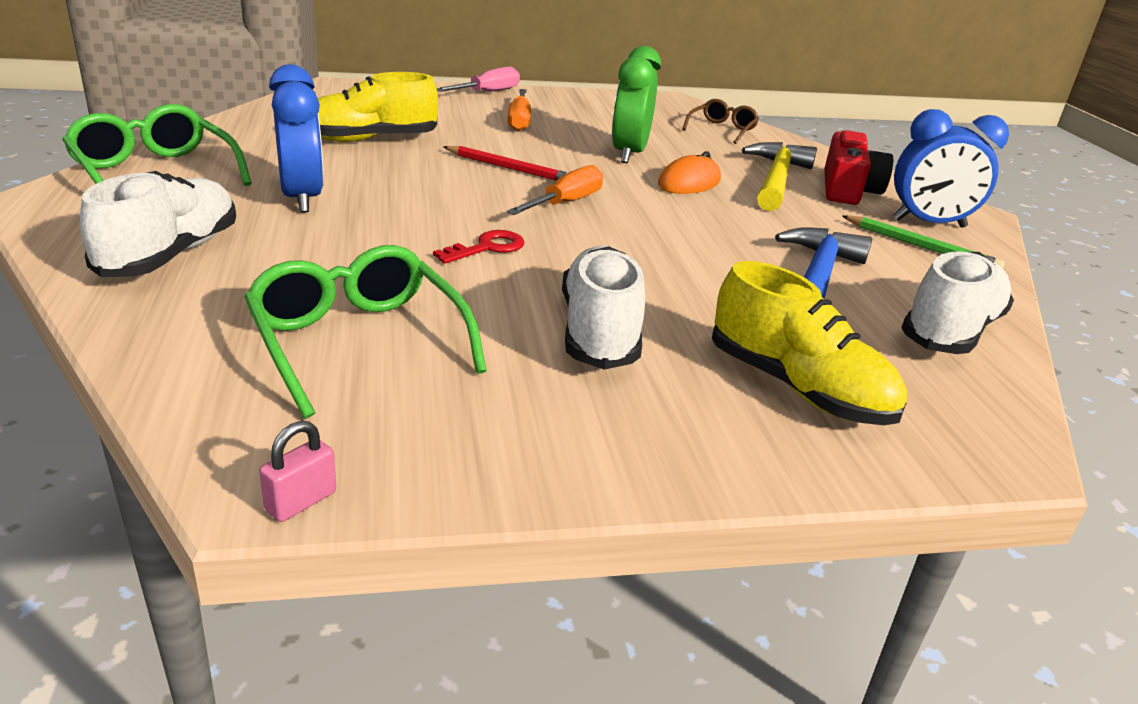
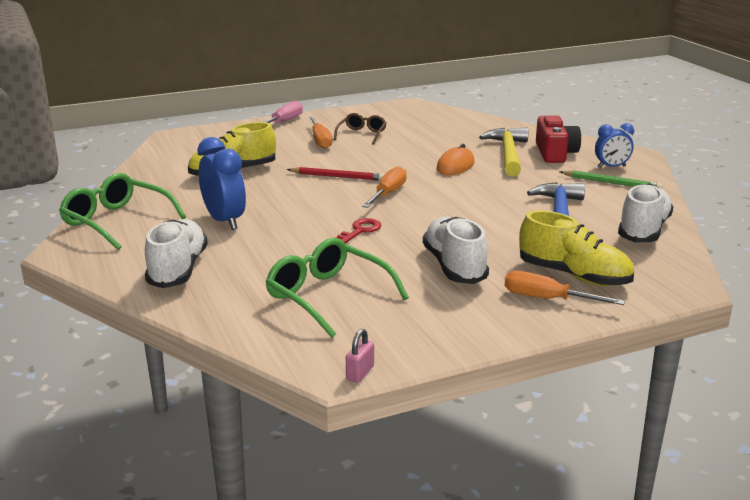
camera: 10 degrees left, 5 degrees down
(628, 154) = (406, 152): green clock -> none
(722, 130) = (456, 123): brown glasses -> brown glasses (362, 134)
(729, 423) = (547, 299): none -> orange screwdriver
(929, 223) = (611, 167): blue clock -> blue clock, size x0.63

